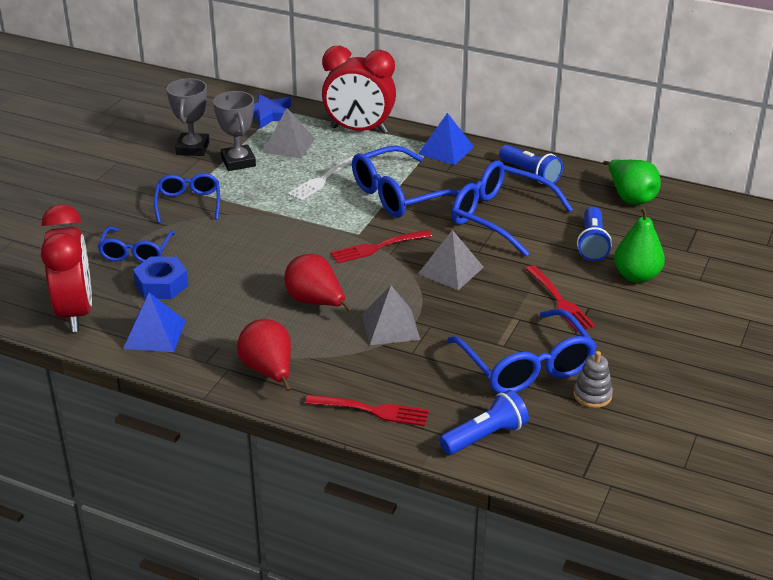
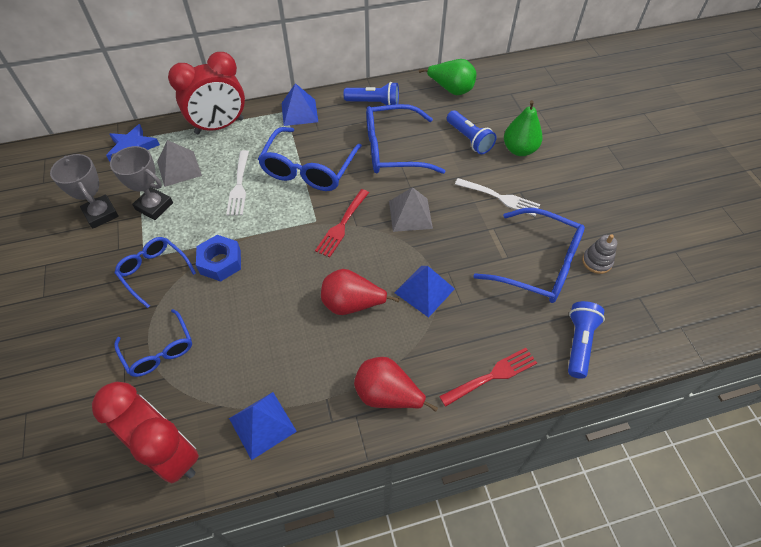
camera: 40 degrees left, 20 degrees up
(161, 285) = (216, 369): blue nut -> blue nut (220, 262)
(390, 326) = (424, 290): grey pyramid -> blue pyramid
(559, 301) = (500, 198): red fork -> white fork

